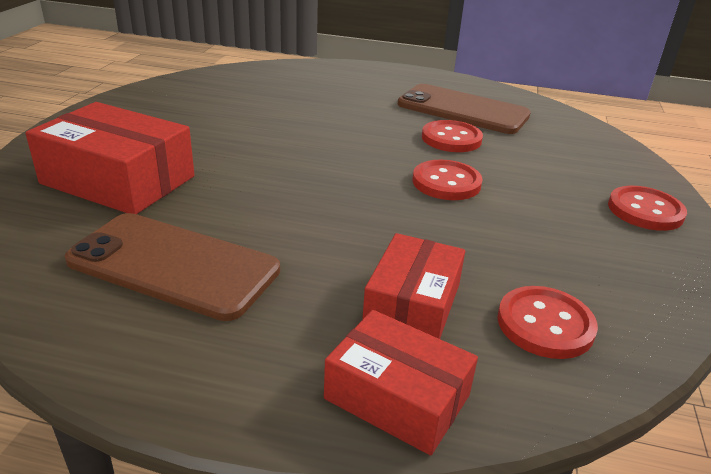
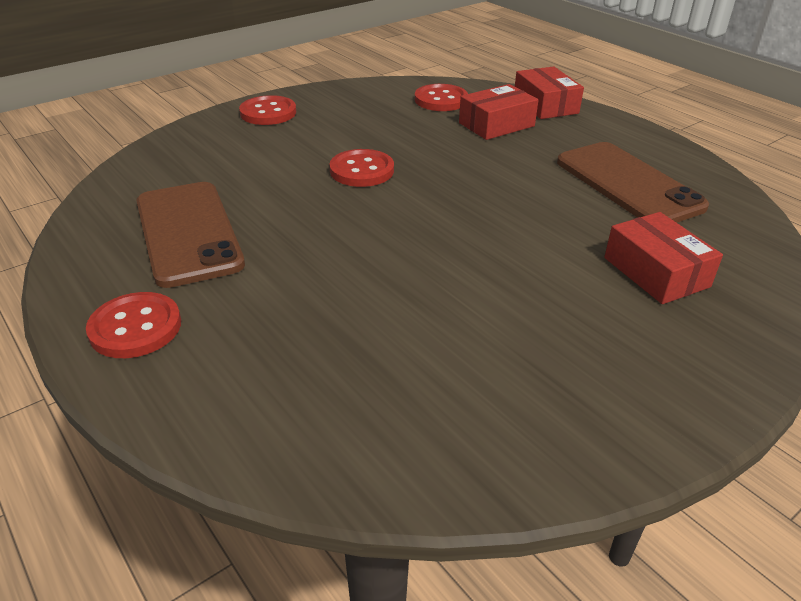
camera: 140 degrees left, 5 degrees up
(118, 180) = (656, 272): red box -> red box, size x0.65
(451, 139) = (277, 204): red button -> red button (135, 327)

